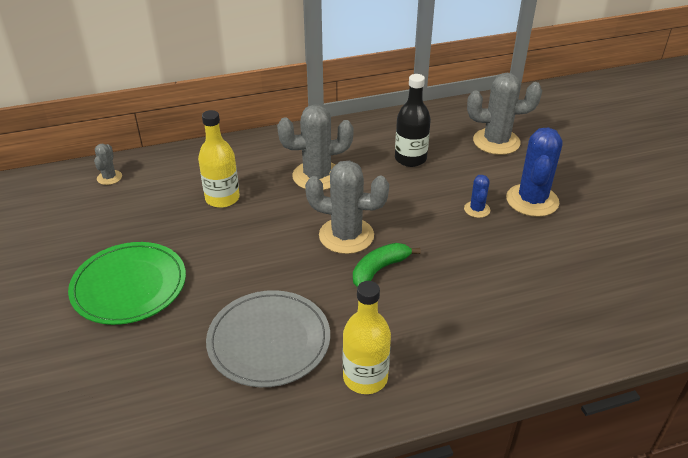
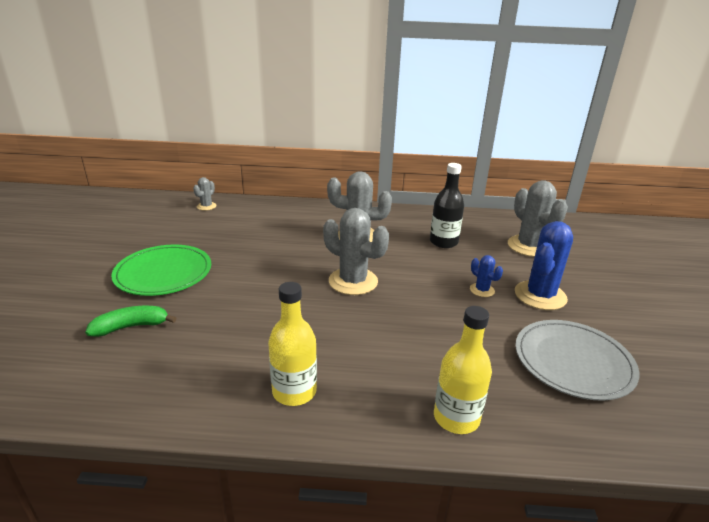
camera: 20 degrees right, 10 degrees down
(222, 198) = (274, 235): yellow bottle -> yellow bottle (456, 418)
(269, 341) = (235, 338): grey plate -> grey plate (573, 361)
(380, 269) = (365, 312): green banana -> green banana (131, 327)
(477, 209) = (482, 290): blue cactus -> blue cactus turned 60 degrees counterclockwise
(496, 142) = (529, 246): grey cactus -> grey cactus turned 45 degrees clockwise

